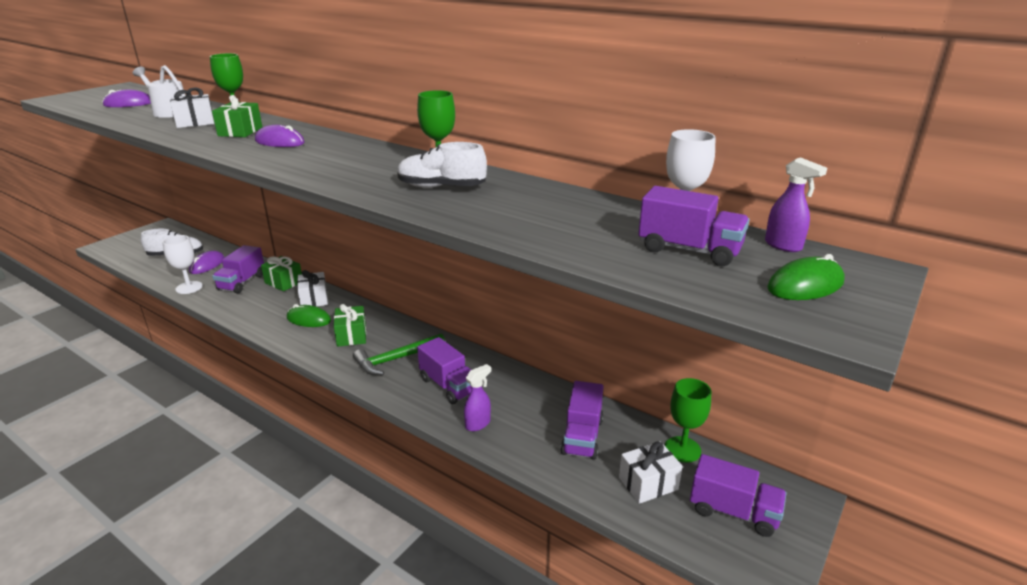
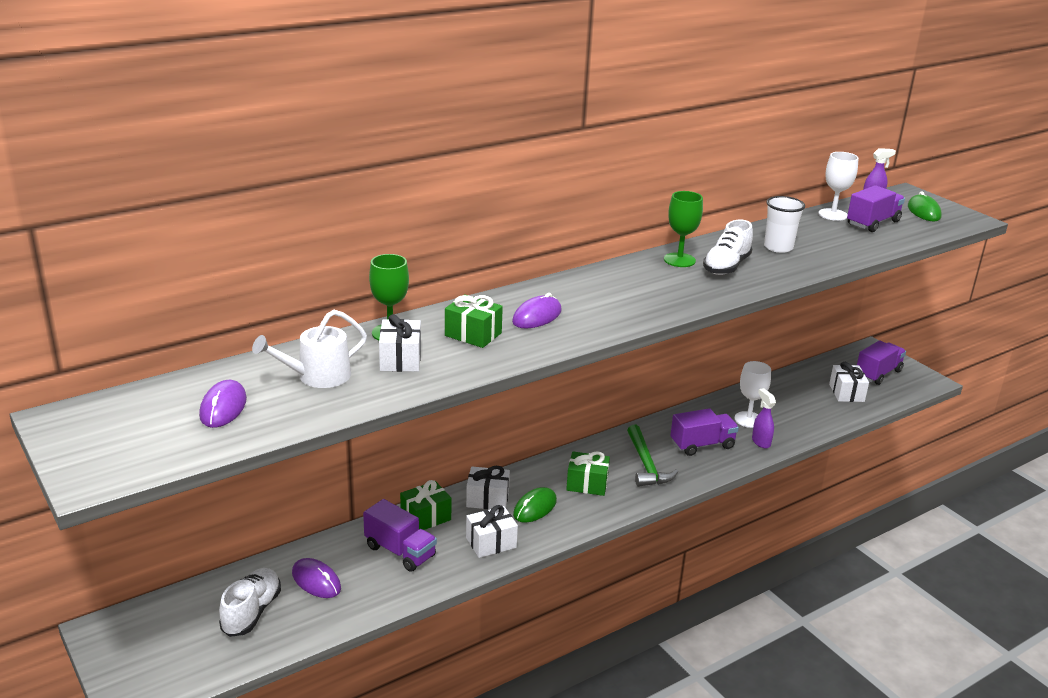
camera: 70 degrees left, 0 degrees up
(189, 287) = (381, 599): white goblet -> white goblet (748, 419)
(258, 311) = (491, 543): none -> white gift
(523, 204) = (778, 247): none -> white cup
(582, 436) = (791, 402): purple truck -> none
(682, 449) = (816, 370): green goblet -> none

